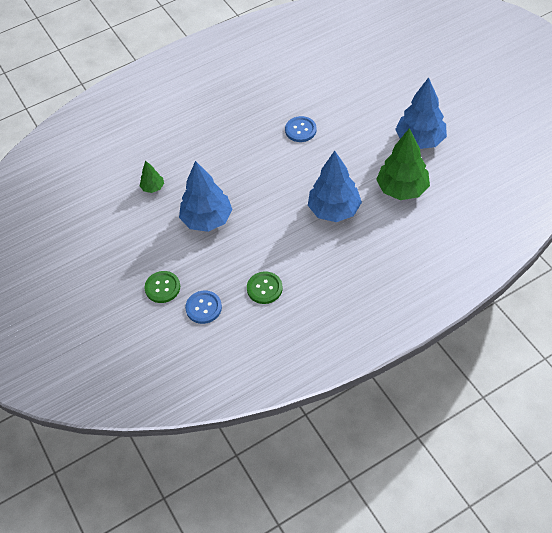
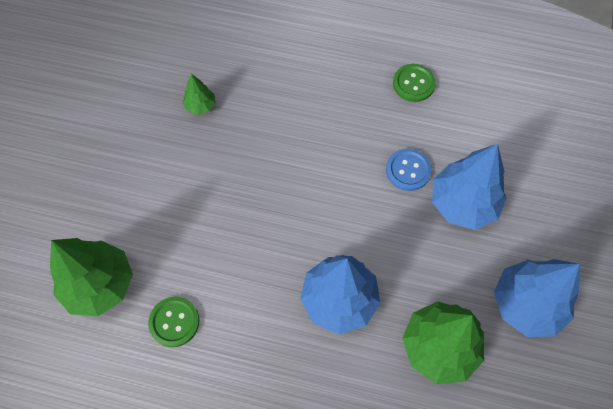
camera: 40 degrees right, 10 degrees up
(162, 287) = (91, 224): green button -> green button (413, 84)
(203, 308) = (100, 284): blue button -> green tree
(207, 219) = (209, 188): blue tree -> blue tree (463, 203)

